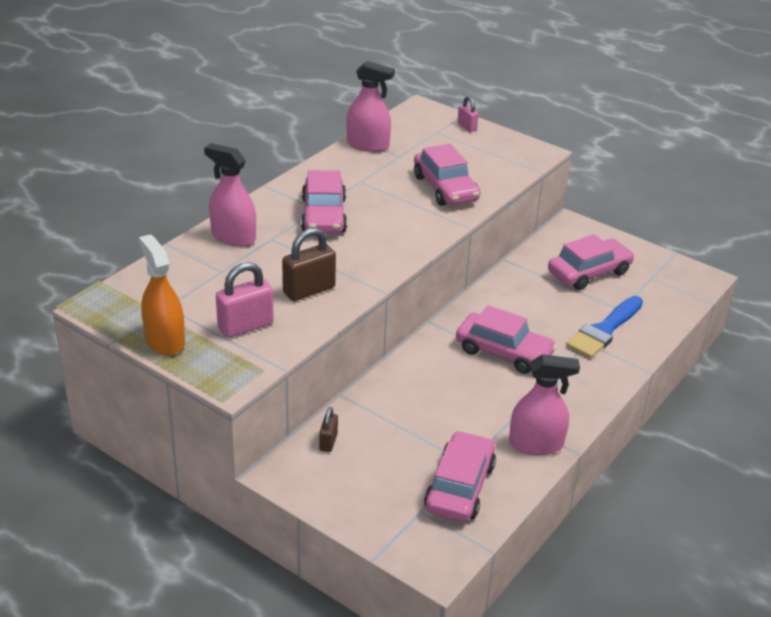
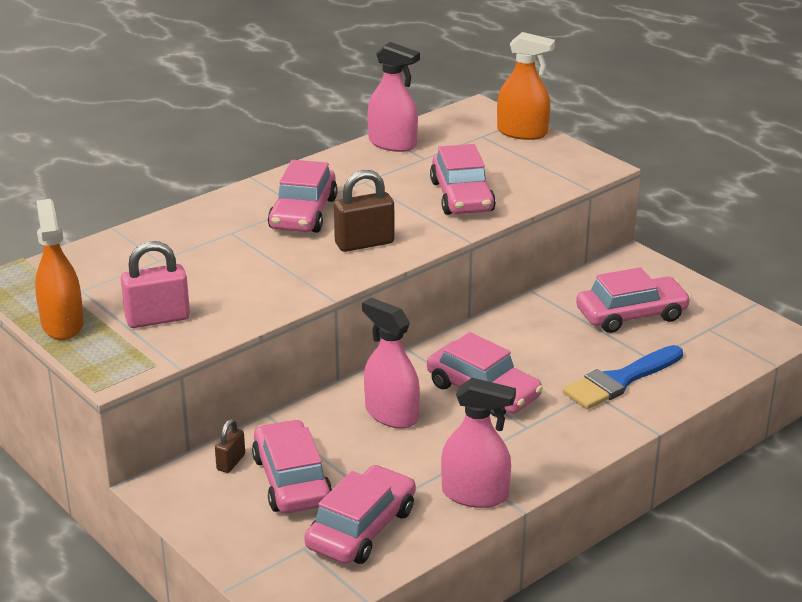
camera: 15 degrees right, 5 degrees down
(233, 237) = (189, 227): pink spray bottle -> pink spray bottle (391, 414)
(309, 290) = (247, 289): brown padlock -> brown padlock (364, 243)
(385, 451) = (291, 480): none -> pink car
(467, 127) = (522, 132): pink padlock -> orange spray bottle

